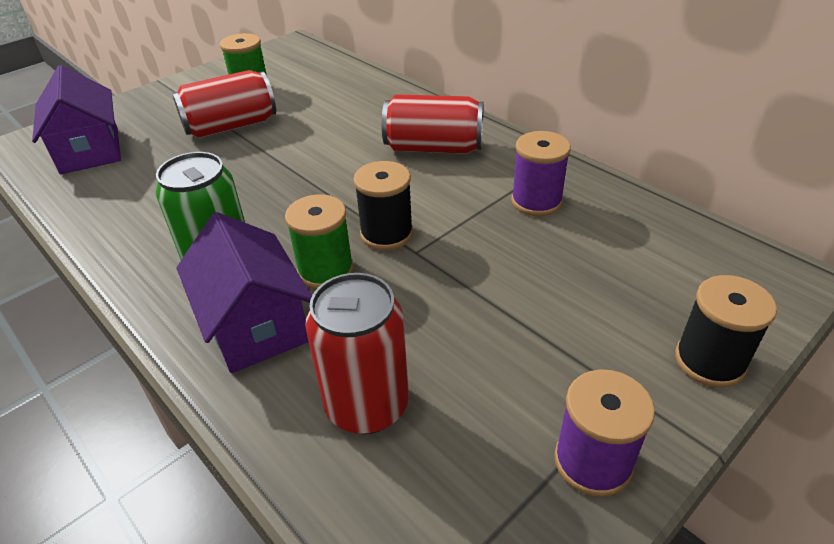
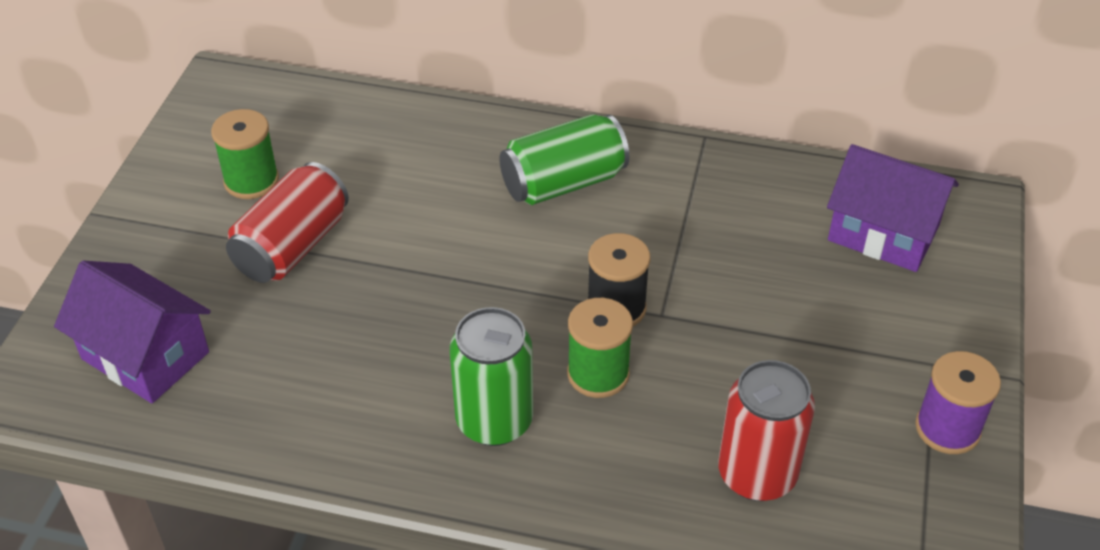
camera: 35 degrees left, 5 degrees up
(255, 324) = (590, 457): purple house -> purple house (883, 233)
(433, 148) = (563, 183): red can -> green can
(536, 201) = (722, 209): purple spool -> none
(709, 361) = (968, 307): black spool -> none

